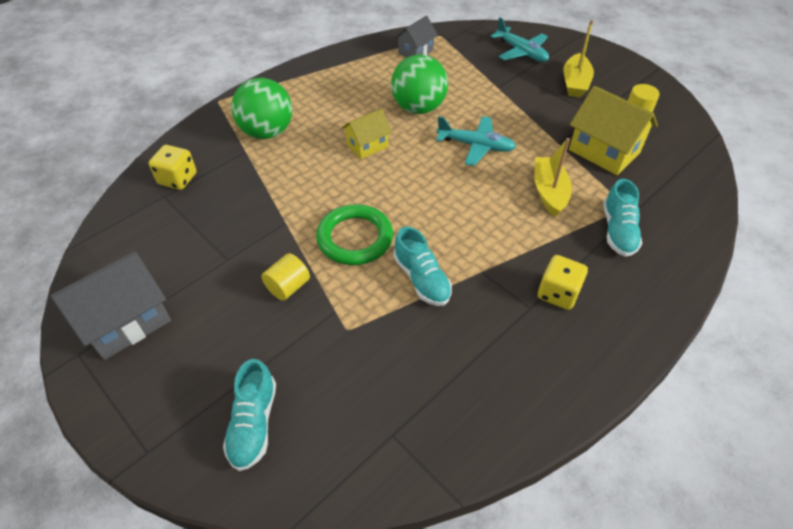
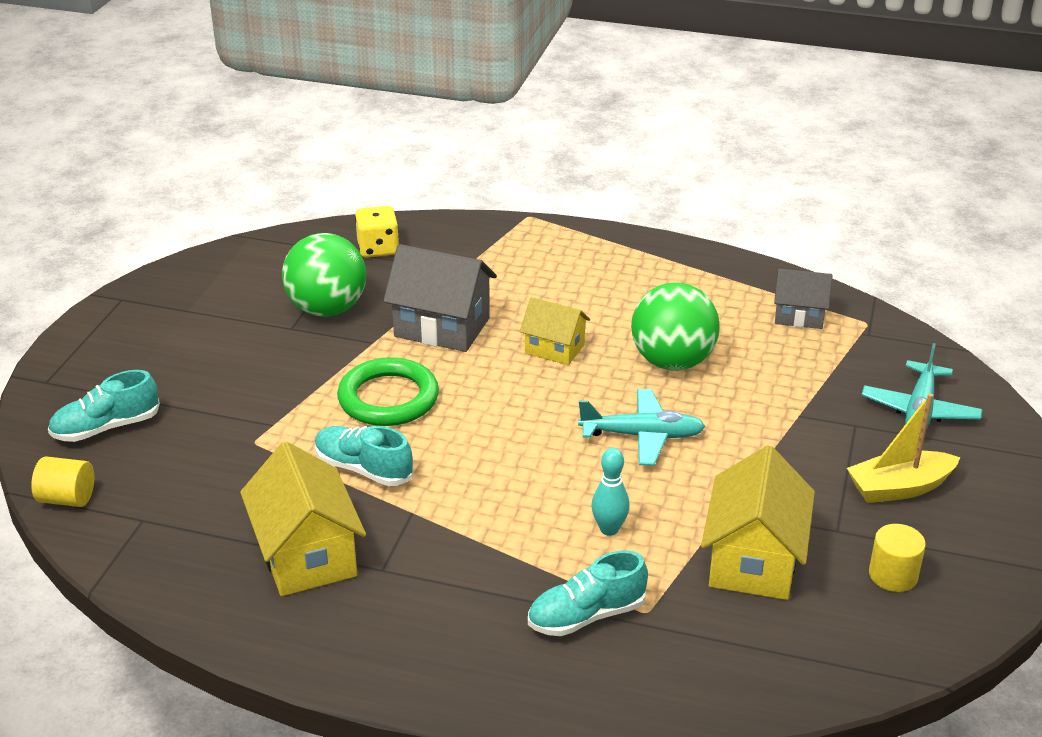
camera: 60 degrees right, 15 degrees down
(126, 321) = (173, 306): grey house -> grey house (442, 327)
(267, 132) = (507, 270): green ball -> green ball (327, 309)
(288, 287) = (283, 381): yellow cylinder -> yellow cylinder (67, 499)
(421, 279) = (363, 469): turquoise shoe -> turquoise shoe turned 90 degrees clockwise
(476, 146) = (642, 436): turquoise plane -> turquoise plane turned 75 degrees counterclockwise
(494, 343) = (307, 555): none -> yellow house
(549, 192) = (609, 529): yellow boat -> turquoise bowling pin
(558, 293) = (423, 587): yellow dice -> none

